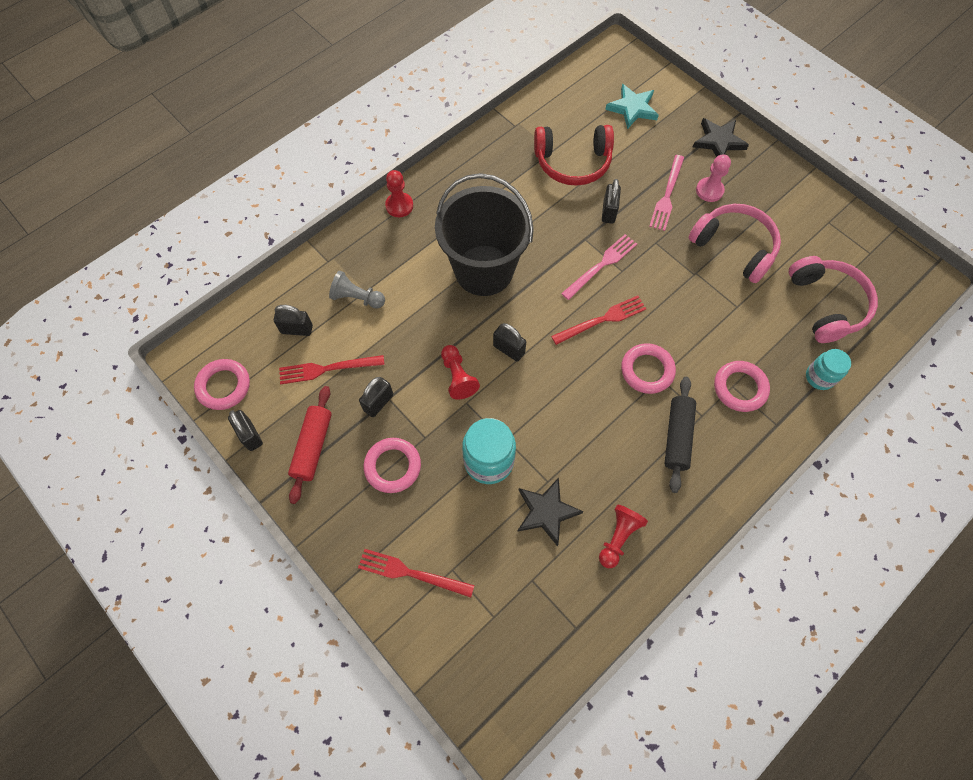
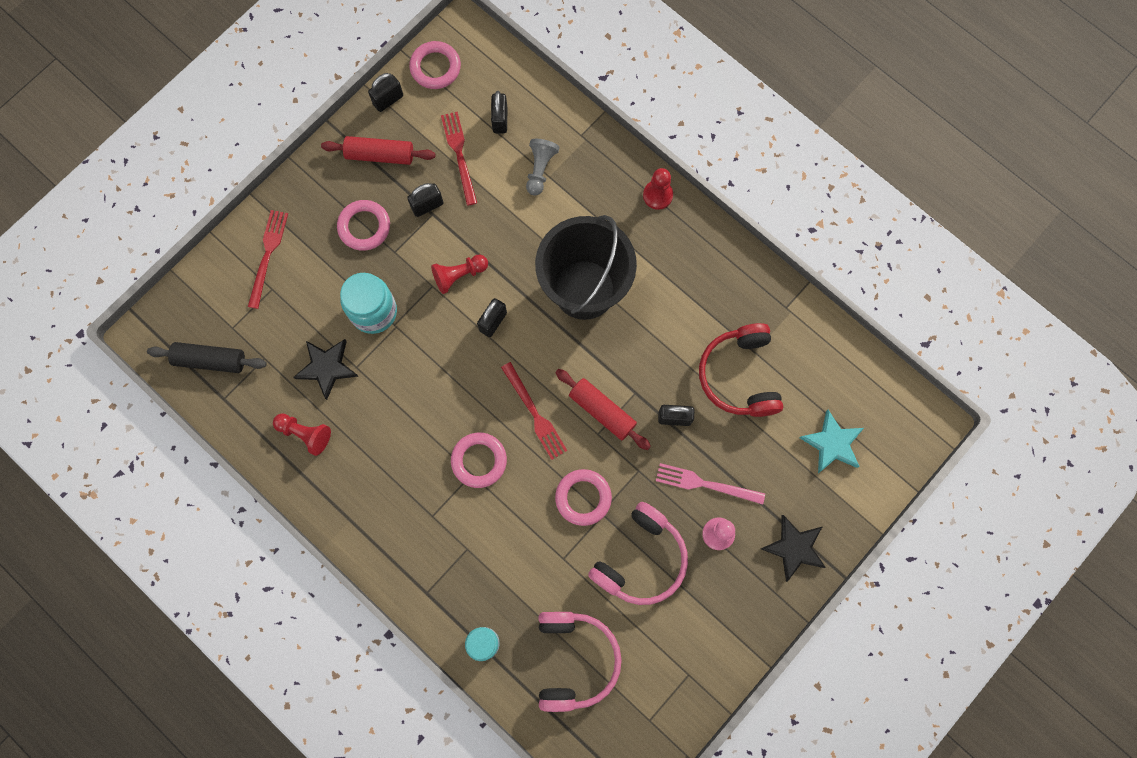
camera: 85 degrees right, 10 degrees up
(378, 402) = (427, 205): black padlock -> black padlock turned 60 degrees counterclockwise
(601, 265) = (602, 411): pink fork -> red rolling pin
(677, 437) = (408, 490): black rolling pin -> black rolling pin (210, 360)
(740, 388) = (465, 556): pink ring -> pink ring (583, 498)
(826, 305) = (574, 660): pink headphones -> pink headphones turned 75 degrees counterclockwise

